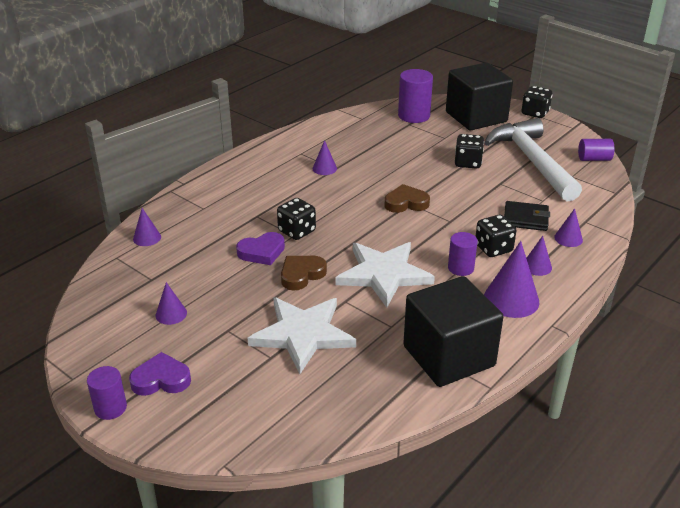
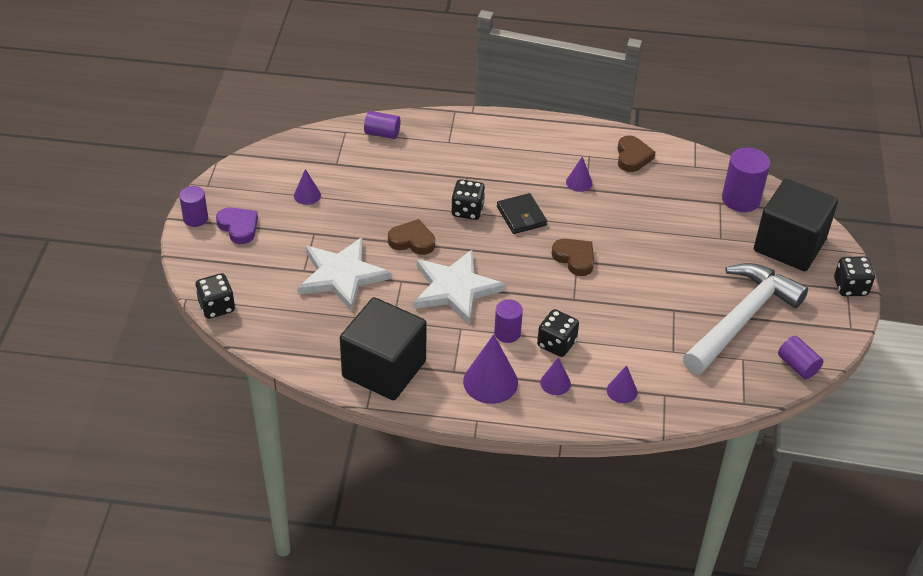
camera: 55 degrees right, 10 degrees up
(147, 238) = (382, 133): purple cone -> purple cylinder
(262, 252) = (421, 204): purple heart -> none
(323, 137) = (632, 157): none -> brown heart
(467, 163) = (688, 273): black dice -> black dice (217, 307)
(525, 218) = (627, 349): black wallet -> black wallet (521, 216)

